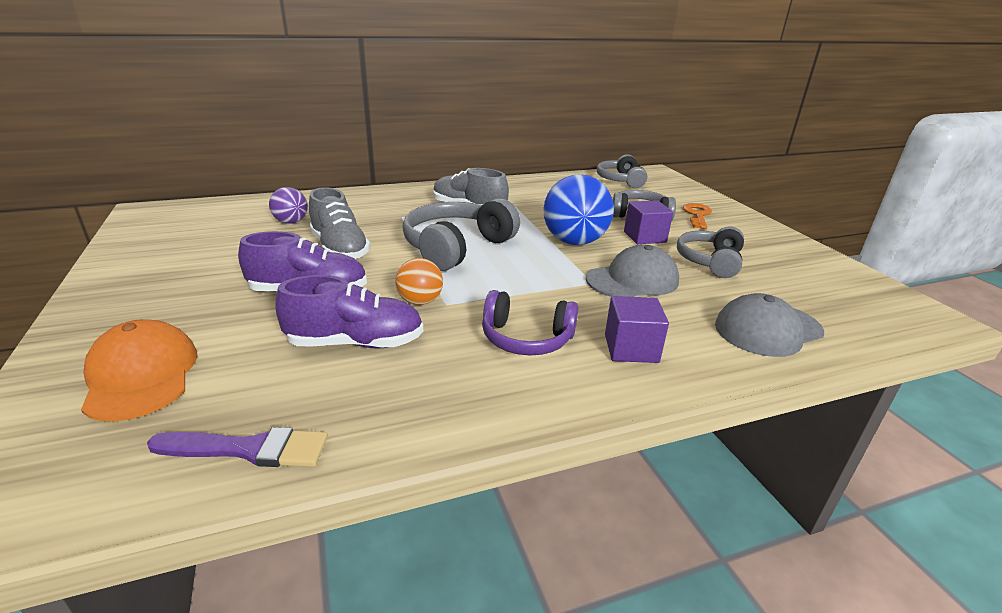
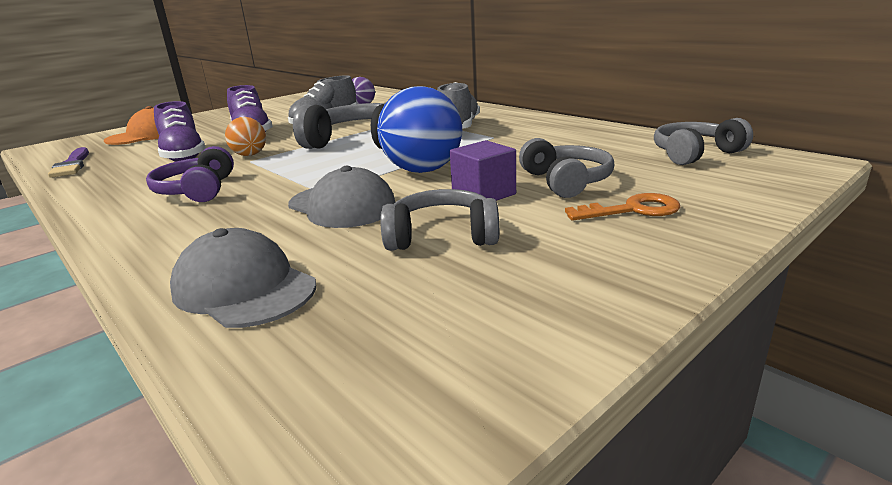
camera: 70 degrees right, 5 degrees down
(631, 348) = (184, 225): purple cube -> none

